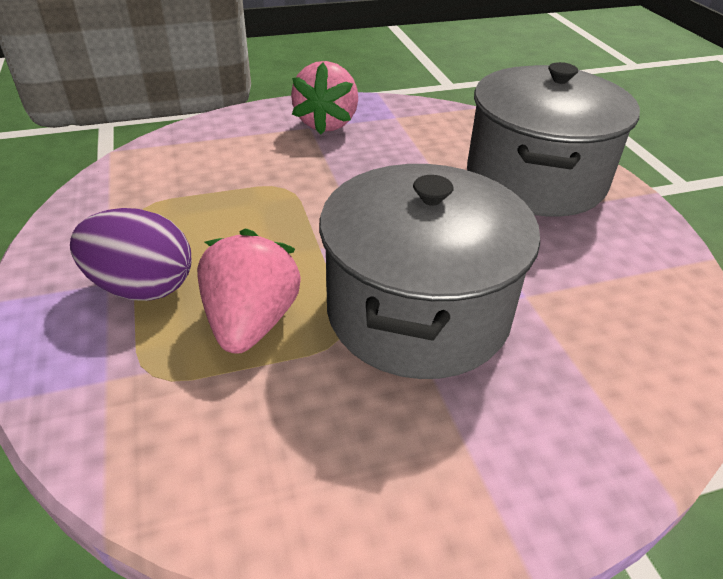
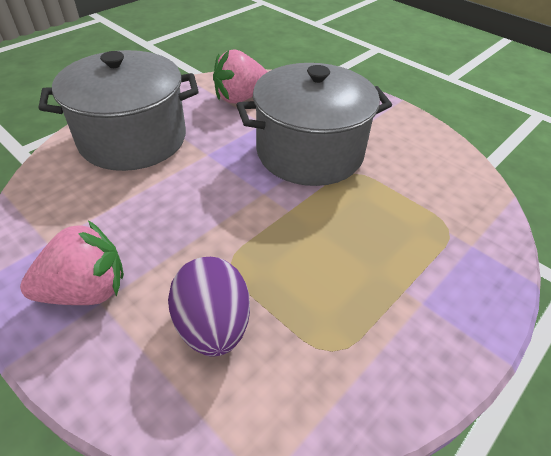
camera: 120 degrees left, 5 degrees up
(142, 287) = (406, 278): purple egg -> purple egg (213, 325)
(251, 322) = (378, 209): pink strawberry -> pink strawberry (240, 98)

